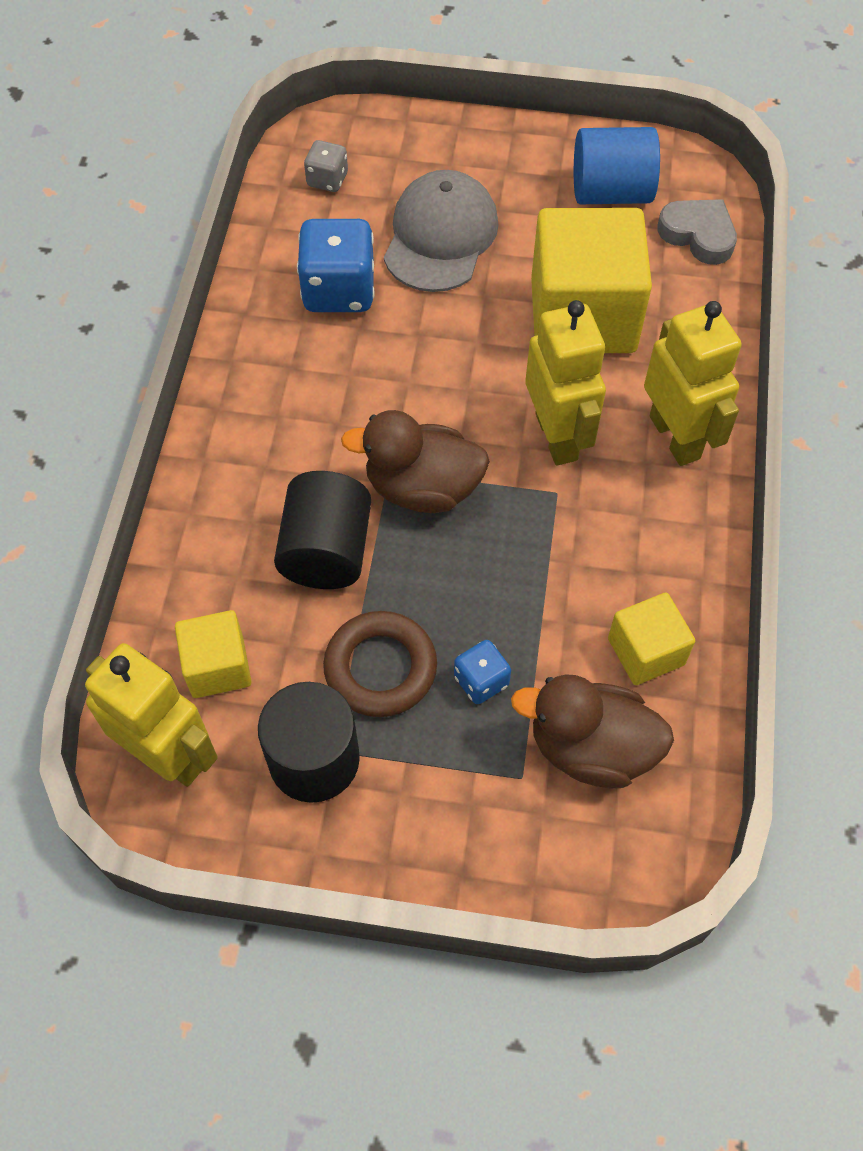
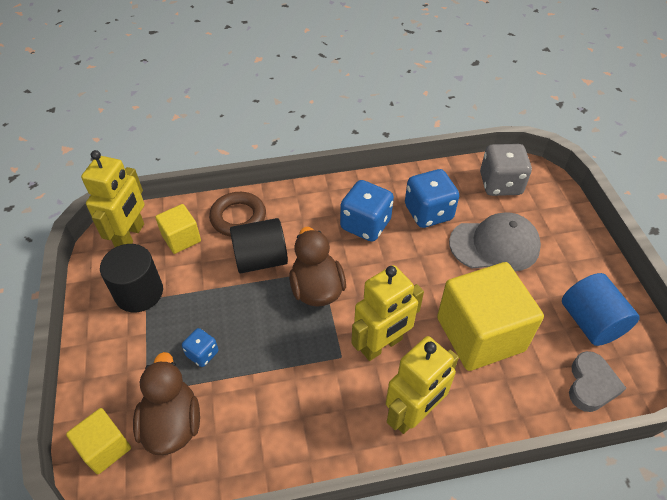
camera: 70 degrees right, 10 degrees down
(323, 381) = (365, 225): none -> blue dice
(327, 180) = (500, 184): grey dice -> grey dice, size x1.88
(380, 668) = (198, 304): brown ring -> brown ring (238, 217)
(646, 651) = (246, 438): yellow cube -> yellow cube (105, 448)

